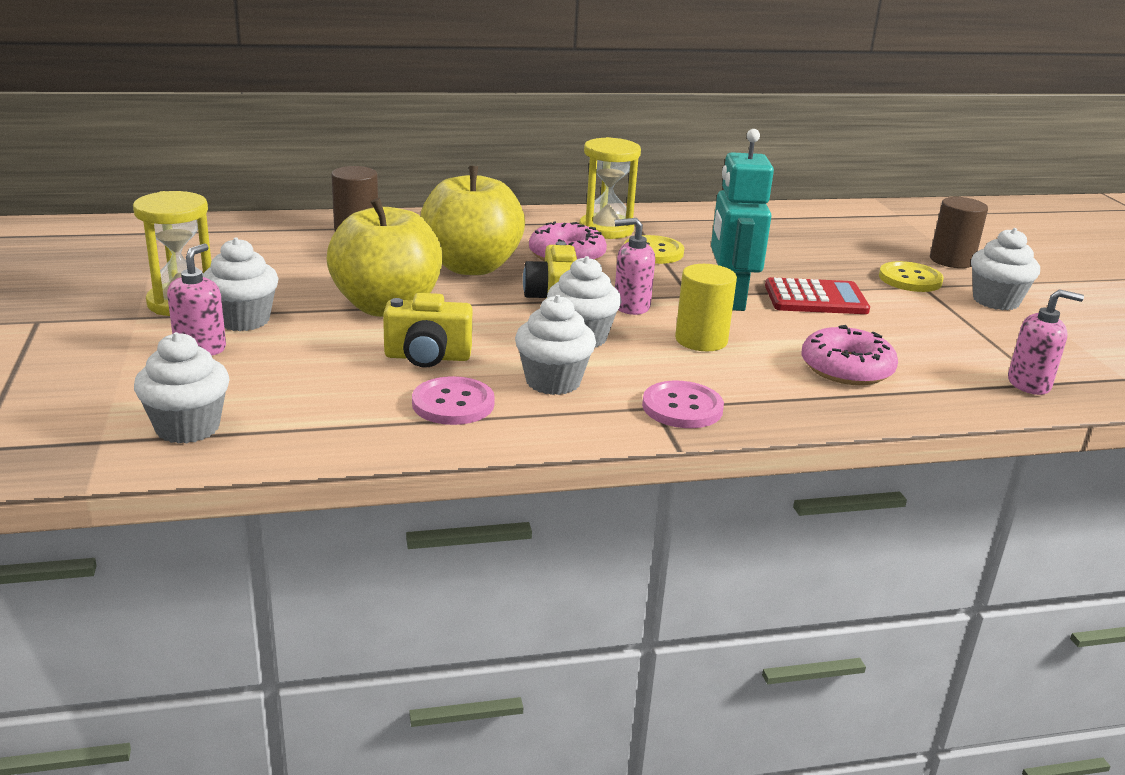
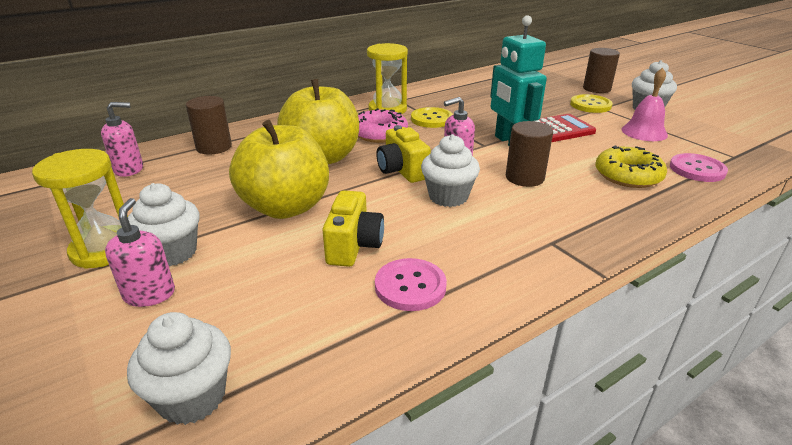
camera: 20 degrees left, 5 degrees up
(427, 357) = (354, 246): yellow camera -> yellow camera turned 60 degrees counterclockwise
(553, 382) = (464, 241): white cupcake -> none
(682, 407) = (569, 237): pink button -> pink button (697, 169)
(701, 340) = (524, 177): yellow cylinder -> brown cylinder
(846, 368) = (628, 175): pink donut -> yellow donut
(946, 327) = (644, 132): none -> pink bell
(1029, 384) = (729, 159): pink soap dispenser -> pink soap dispenser (129, 169)

